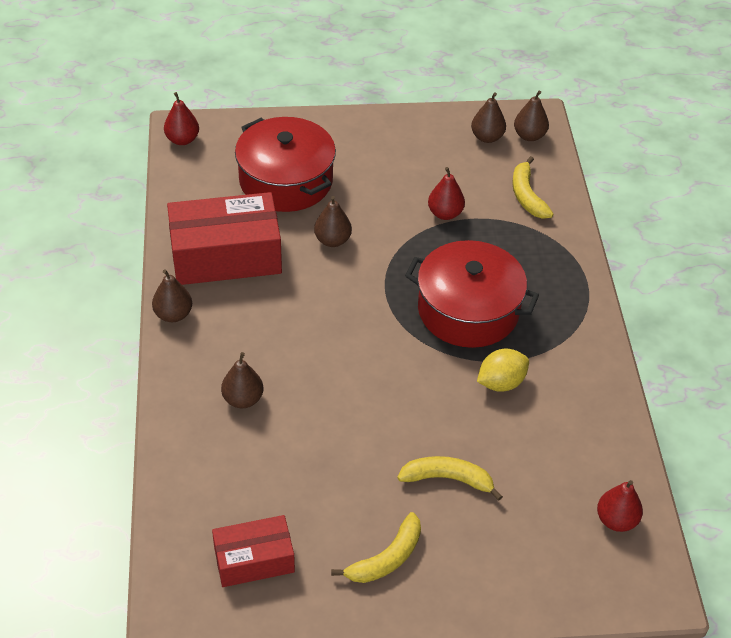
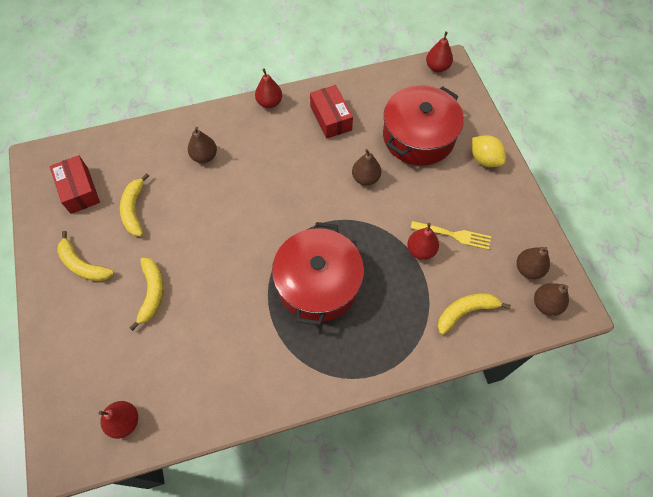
camera: 80 degrees right, 15 degrees up
(173, 314) = (269, 103): brown pear -> red pear
(226, 256) = (330, 118): red box -> red box, size x0.58
(310, 490) = (134, 210): none -> yellow banana
(432, 182) = (454, 235): none -> yellow fork
(501, 383) = (248, 318): yellow lemon -> yellow lemon (484, 159)

